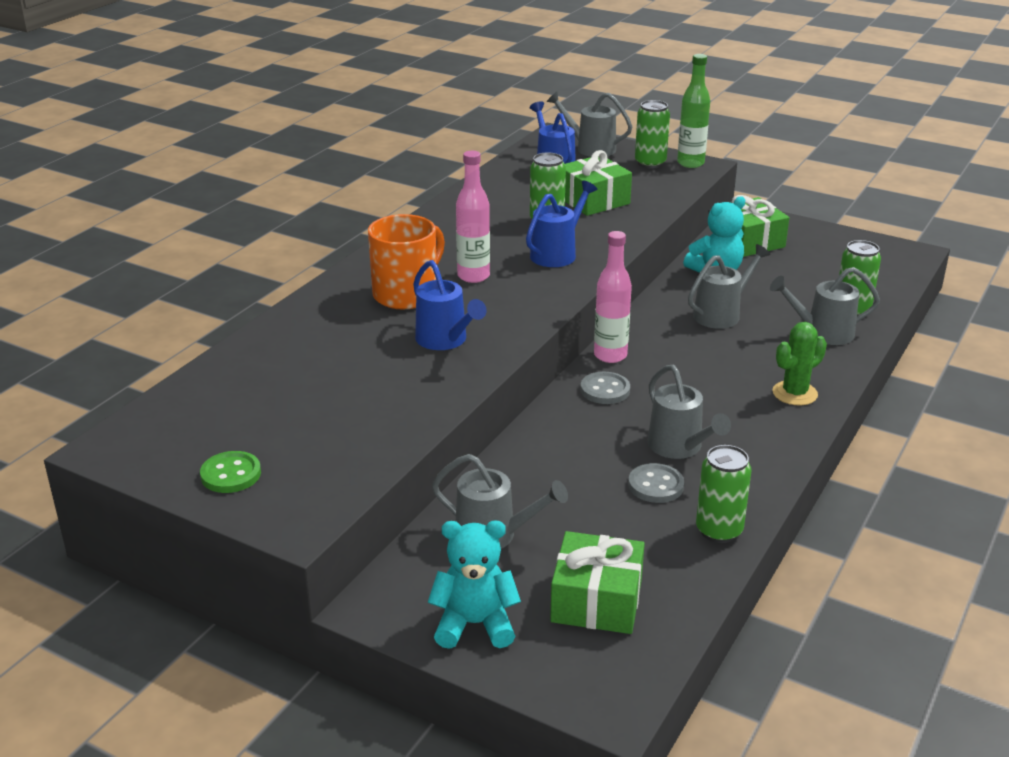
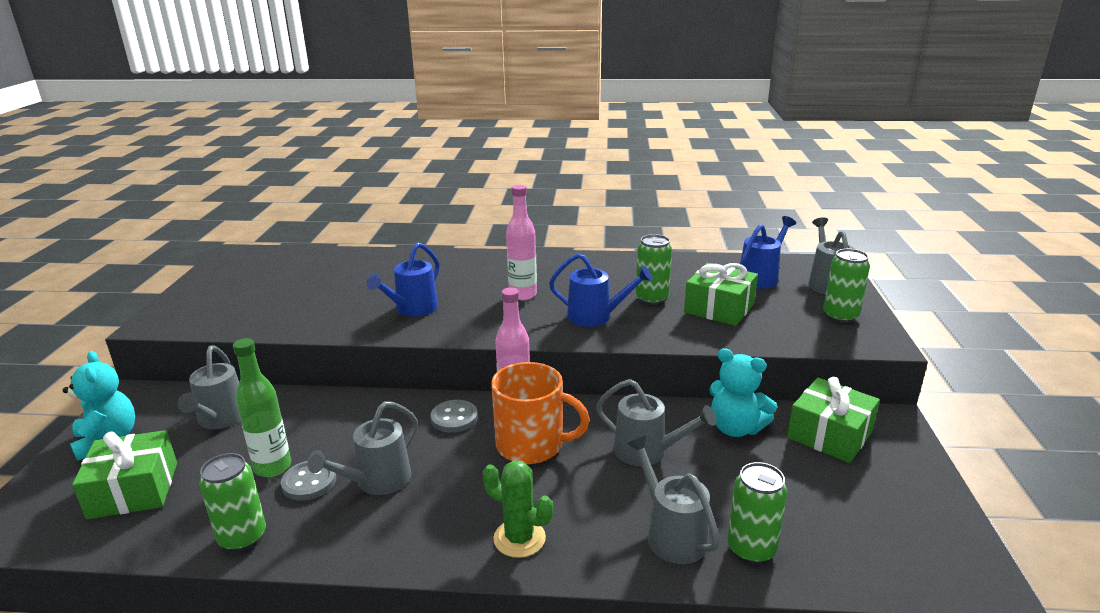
camera: 65 degrees right, 5 degrees down
(231, 474) = (210, 290): green button -> none
(406, 294) = (473, 280): orange mug -> orange mug (531, 445)
(690, 163) = (875, 336): green bottle -> green bottle (273, 467)

